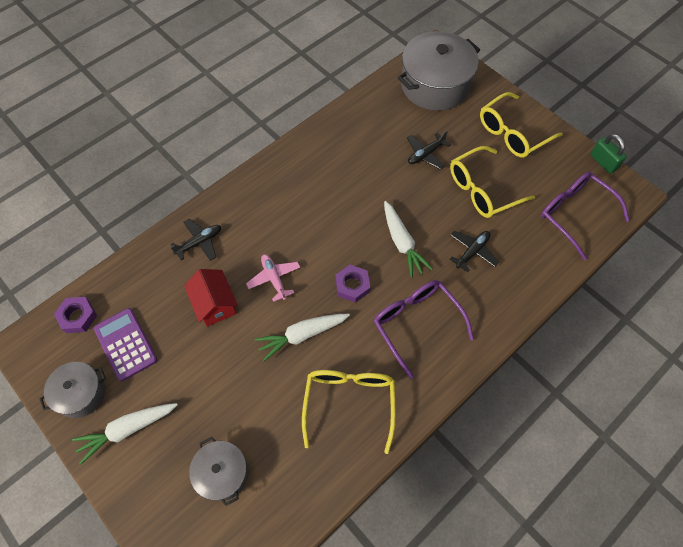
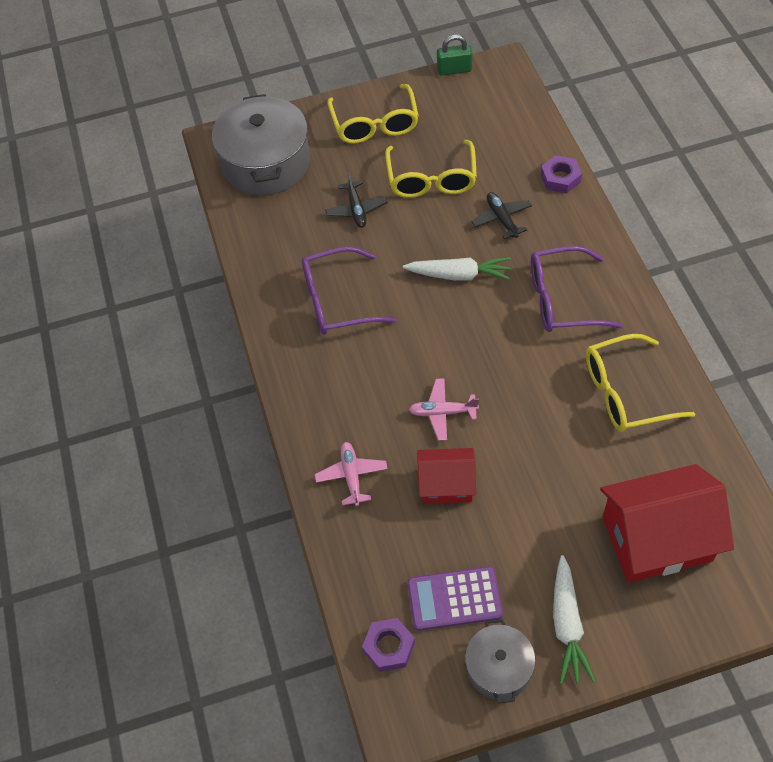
camera: 60 degrees left, 5 degrees down
(199, 242) = (352, 476): black plane -> pink plane
(222, 473) = (656, 539): grey pot -> red house
(302, 335) = (527, 408): white carrot -> none
(349, 404) = (626, 392): yellow glasses -> yellow glasses turned 45 degrees counterclockwise
(352, 285) = (489, 340): purple nut -> purple nut (560, 178)
(575, 214) = (502, 119): purple glasses -> purple glasses (338, 301)

